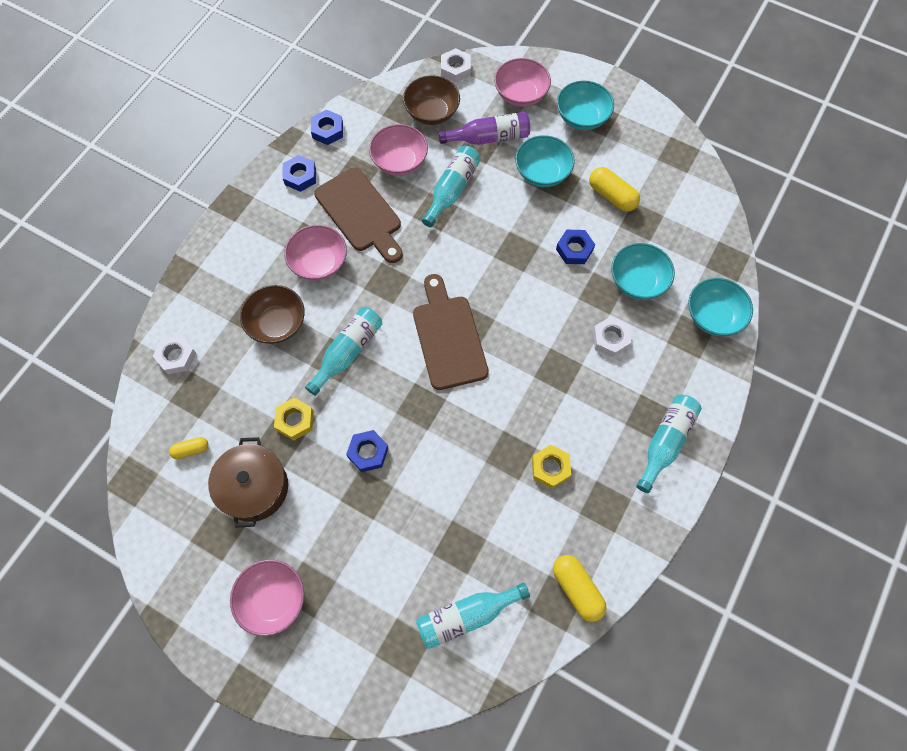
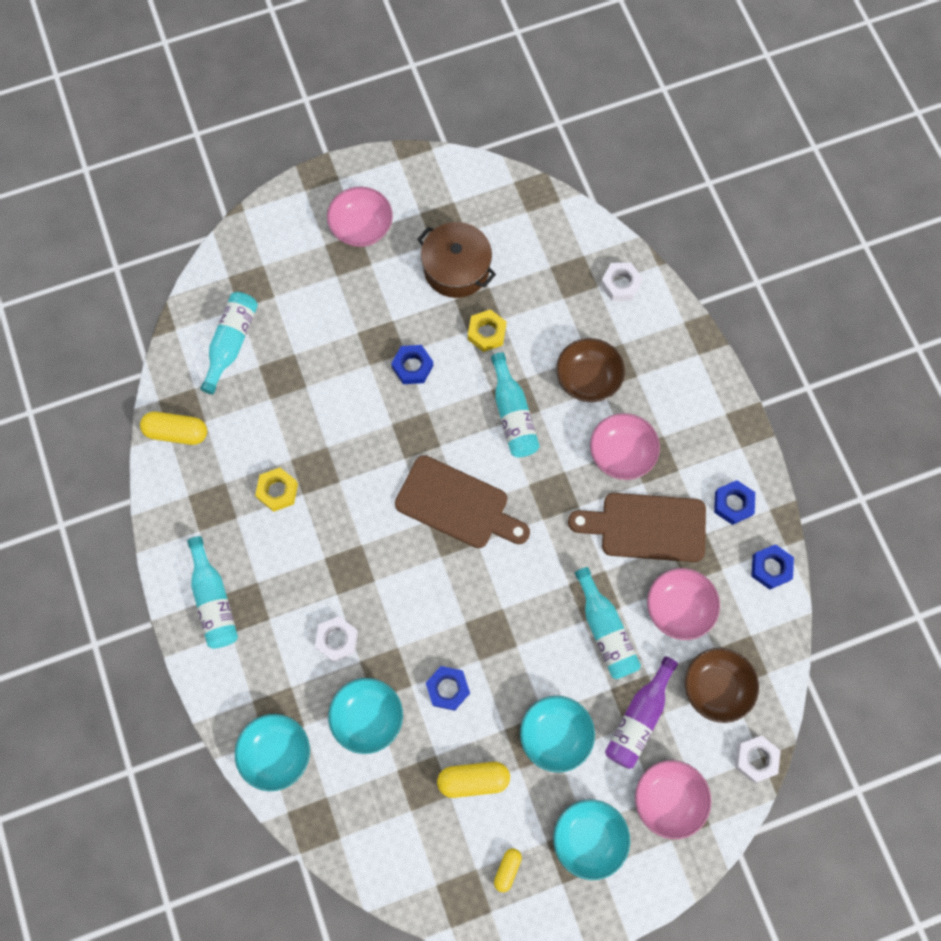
camera: 130 degrees right, 5 degrees up
(191, 450) = (526, 245): yellow capsule -> yellow capsule (507, 869)

